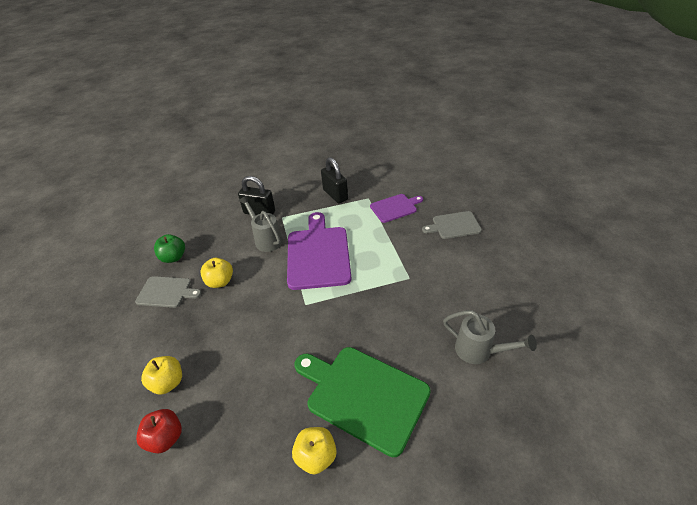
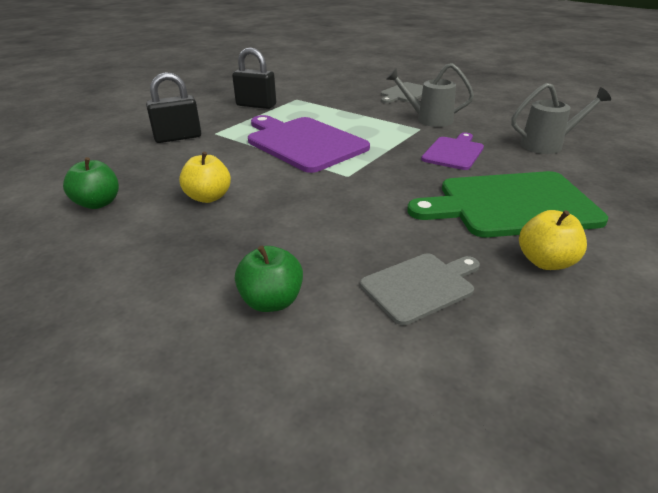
camera: 40 degrees left, 10 degrees down
(165, 438) = (353, 347): red apple -> none
(166, 292) = (134, 233): grey cutting board -> grey cutting board (420, 286)
(168, 383) = (271, 301): yellow apple -> green apple
(266, 239) = (220, 151): grey watering can -> grey watering can (429, 119)
(395, 207) = (334, 97): purple cutting board -> purple cutting board (454, 152)

